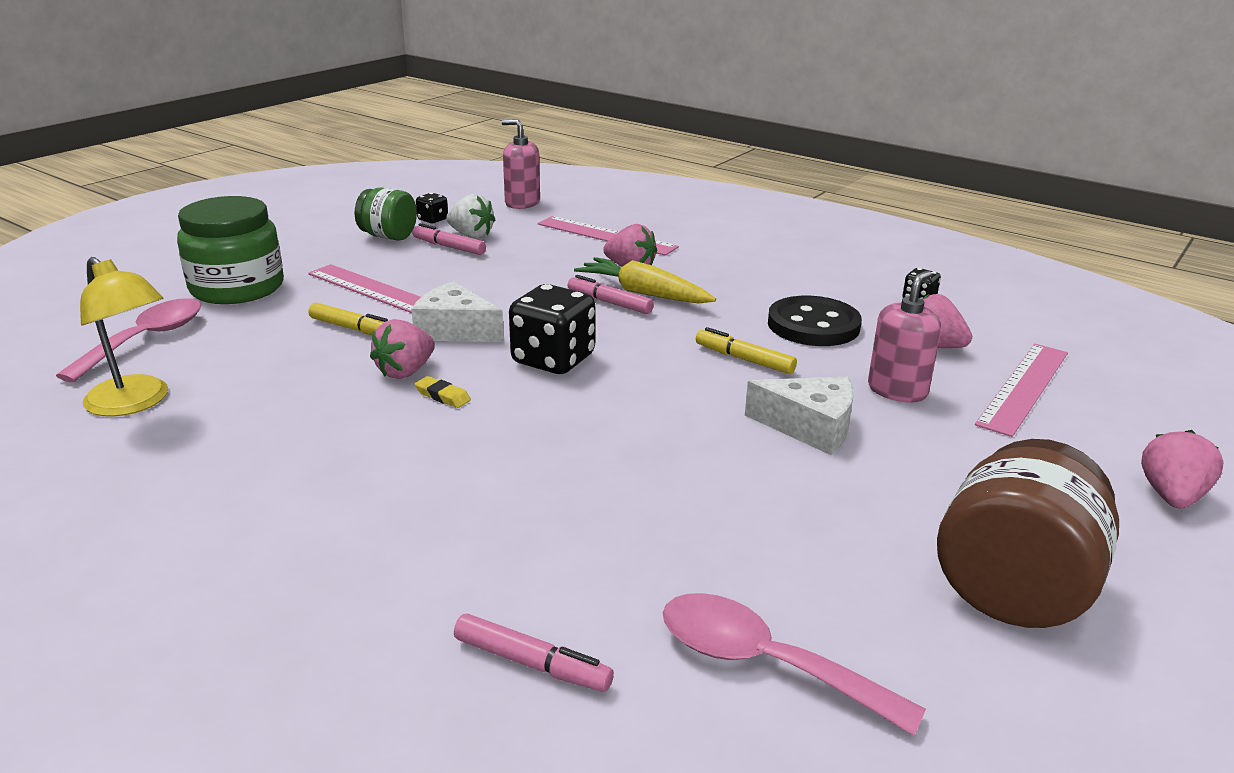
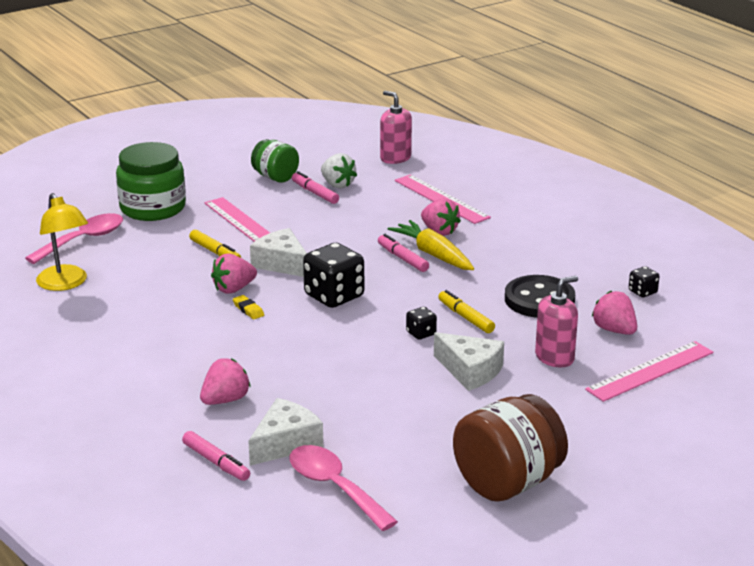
camera: 20 degrees right, 0 degrees up
(433, 220) = (316, 166): black dice -> black dice (421, 333)
(629, 598) = (285, 443): none -> white cheese
(1171, 496) = (670, 456): pink strawberry -> pink strawberry (225, 400)

